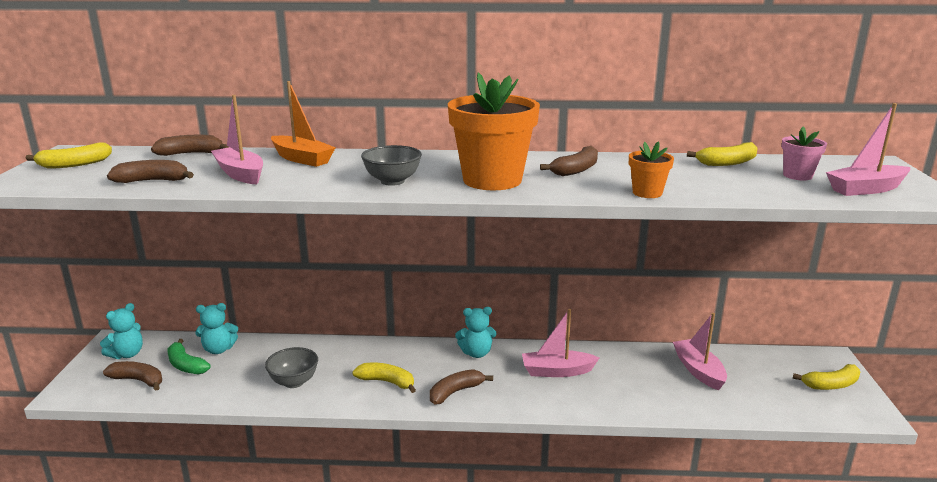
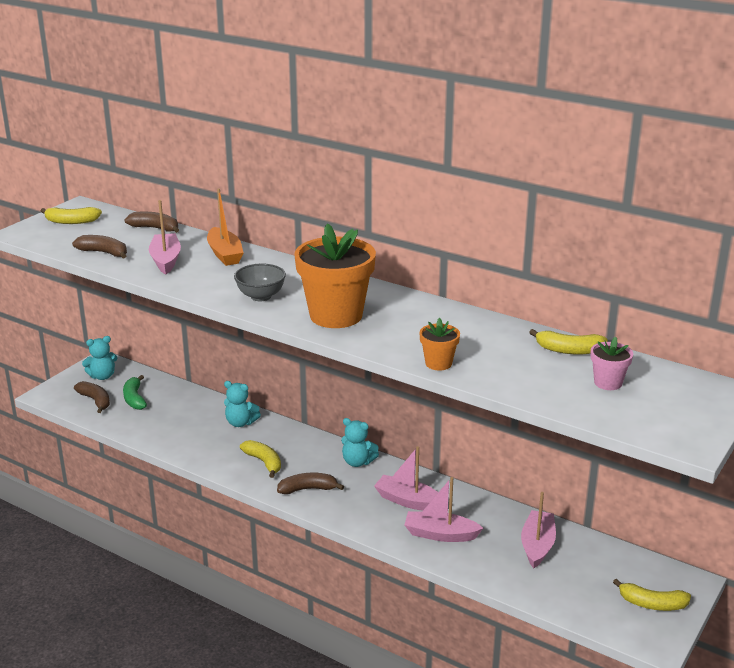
camera: 30 degrees right, 5 degrees up
(218, 349) = (166, 393): turquoise teddy bear -> turquoise teddy bear (240, 423)
(294, 382) = (197, 438): grey bowl -> none
(576, 170) = (419, 322): brown banana -> none
(866, 189) = (643, 415): pink boat -> pink boat (440, 534)

